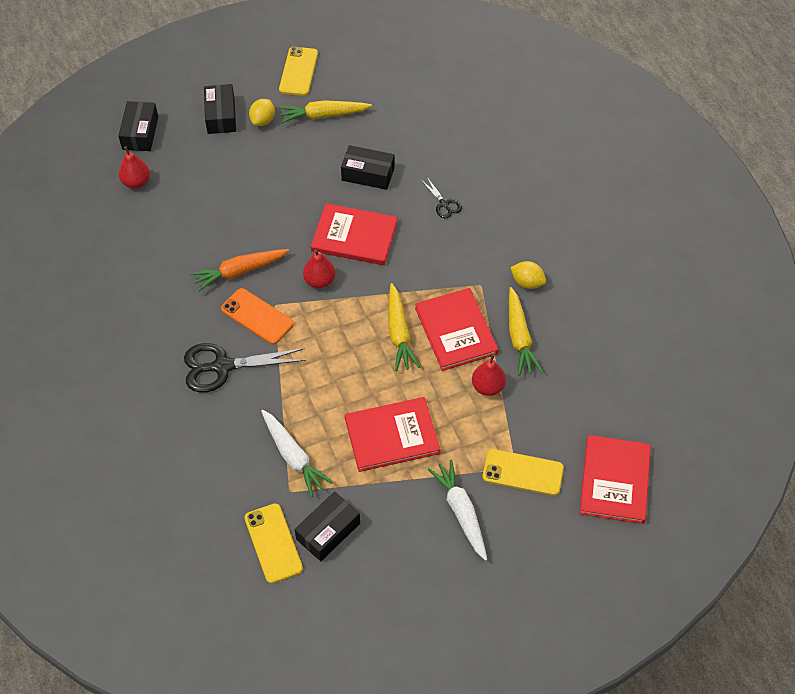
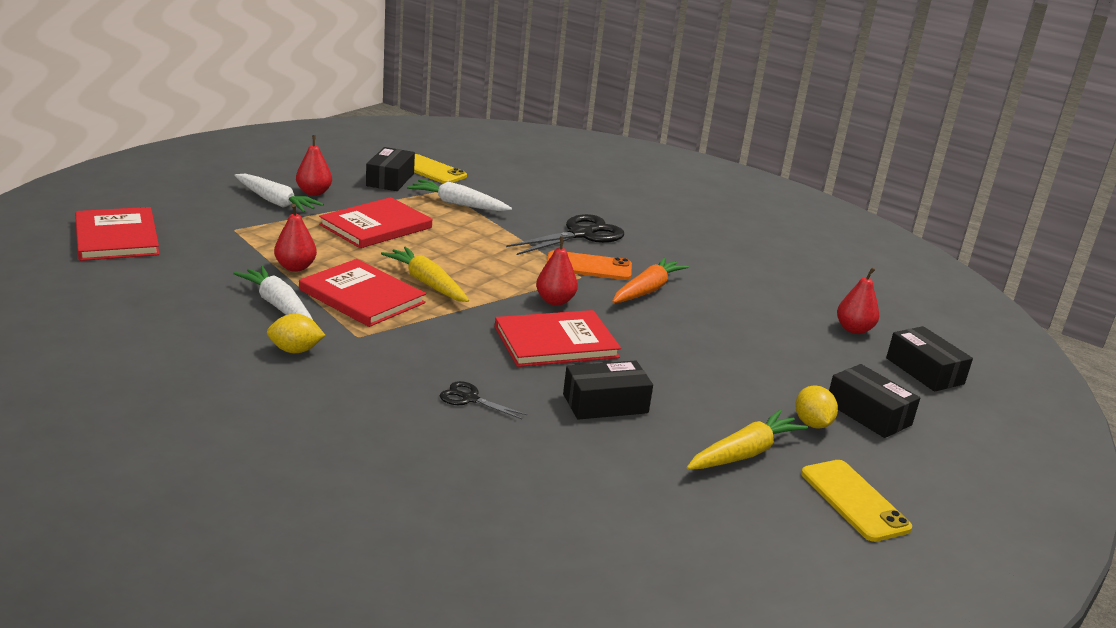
camera: 145 degrees right, 30 degrees down
(417, 522) = (314, 192): none -> red pear
(519, 337) = (278, 306): yellow carrot -> white carrot
(523, 472) = (224, 228): yellow phone -> none

